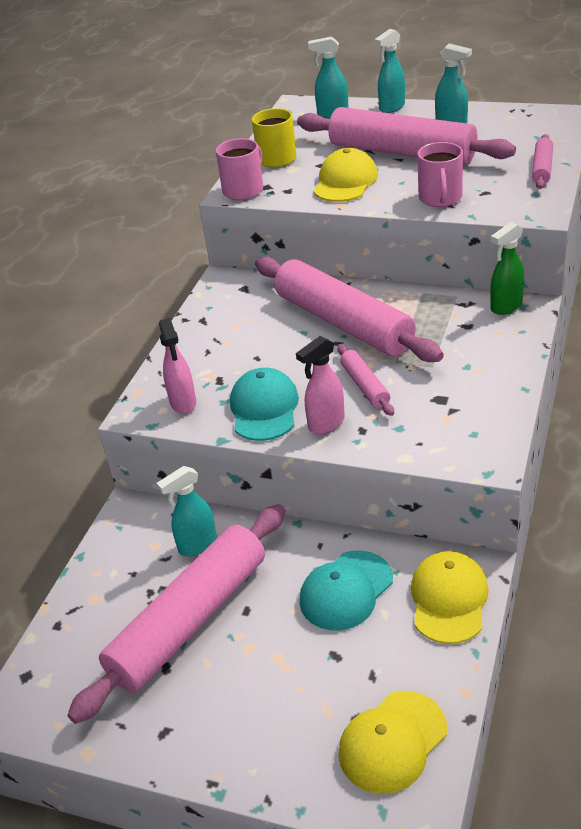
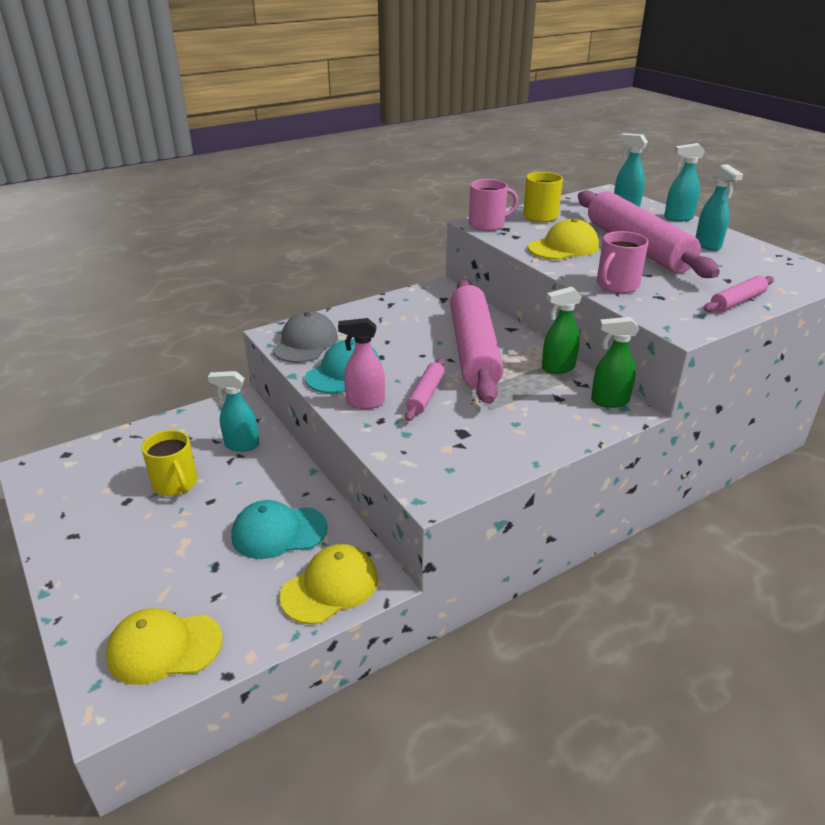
camera: 35 degrees right, 5 degrees down
(183, 403) = (305, 343): pink spray bottle -> grey cap
(189, 620) = (175, 484): pink rolling pin -> yellow mug
(431, 300) = (557, 368): none -> green spray bottle

